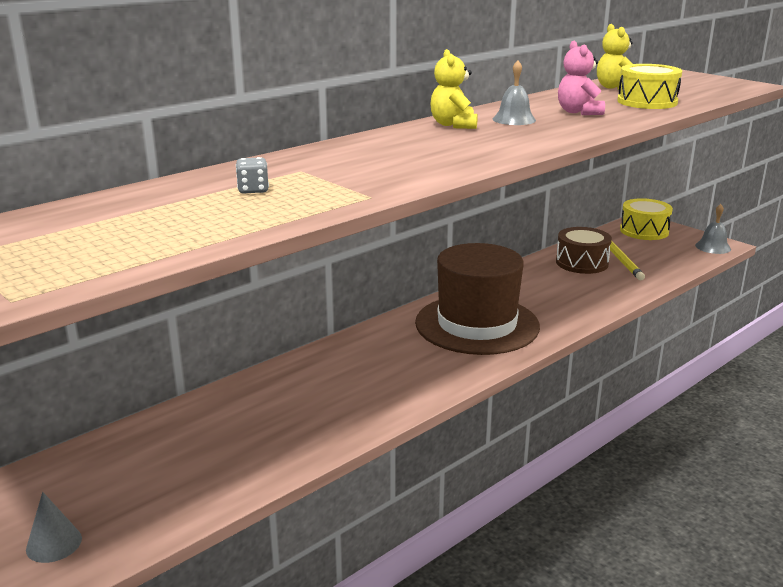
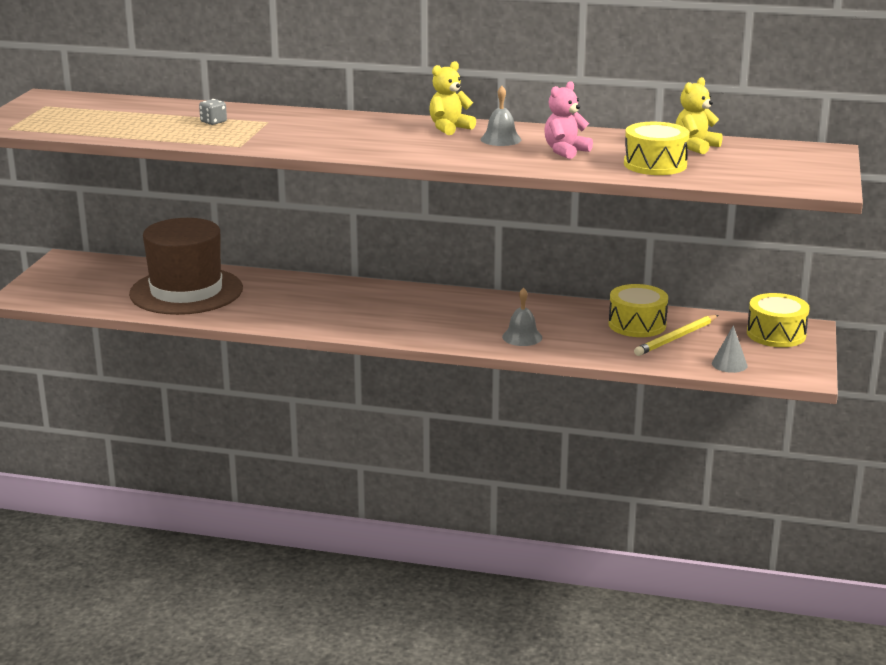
camera: 55 degrees right, 0 degrees up
(54, 543) = (49, 288): grey cone -> grey cone (729, 364)
(477, 324) = (441, 315): brown hat -> brown hat (186, 291)
(582, 263) = (637, 324): brown drum -> yellow drum
(713, 247) = (790, 373): grey bell -> grey bell (522, 337)

